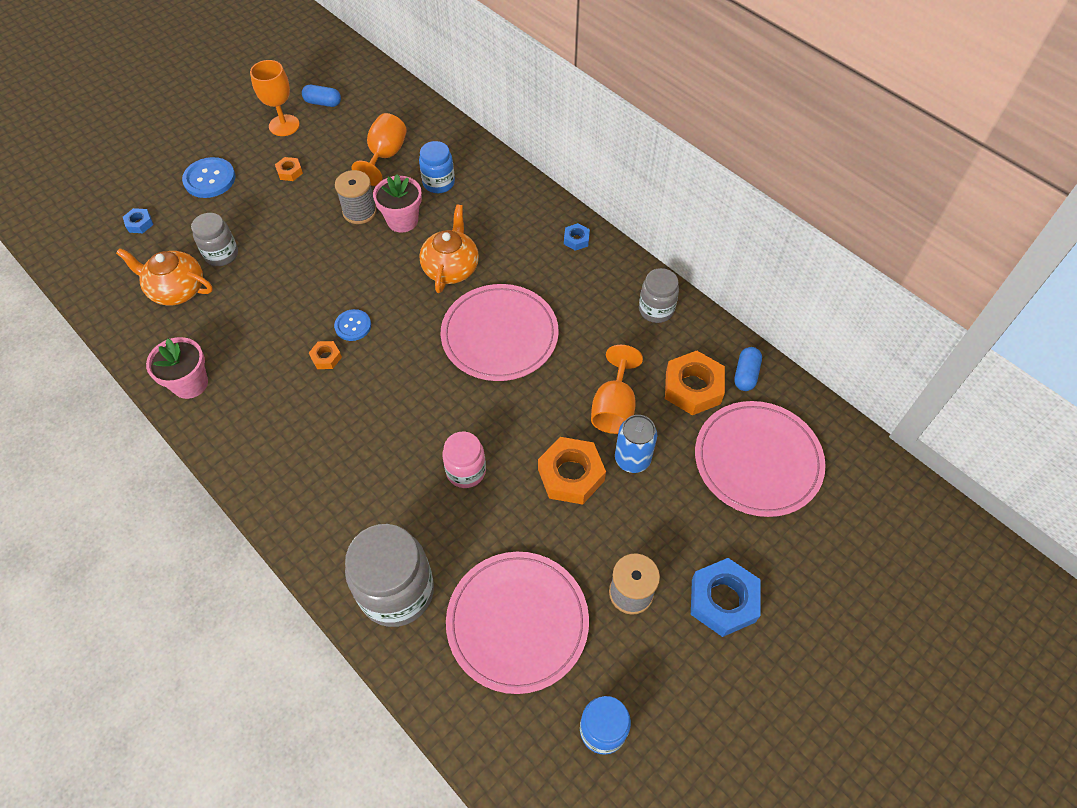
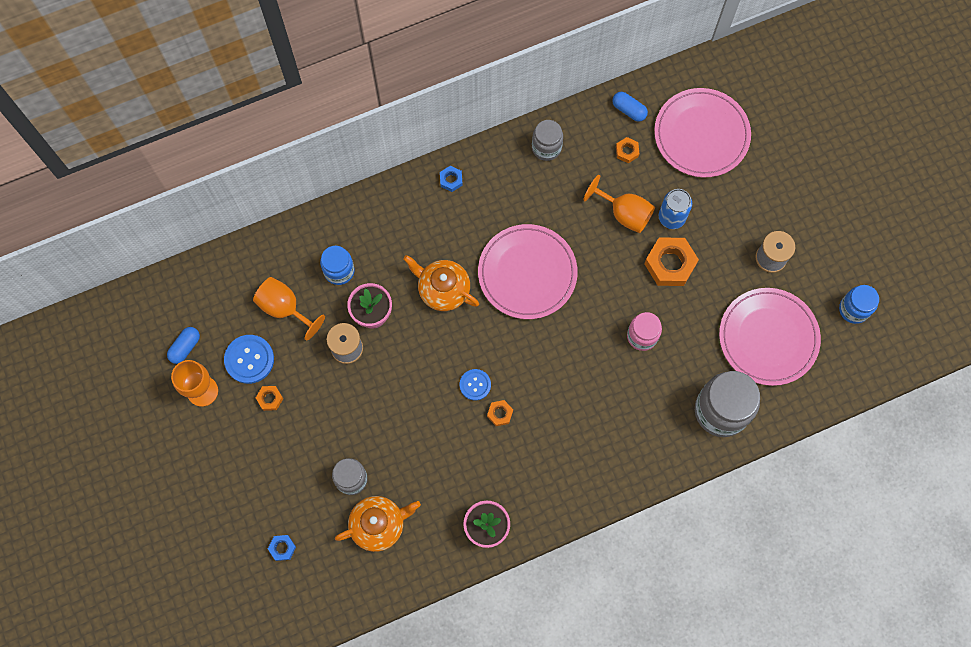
camera: 70 degrees left, 15 degrees up
(177, 290) = (378, 525): orange teapot -> orange teapot turned 150 degrees counterclockwise
(209, 179) = (249, 474): blue button -> blue button (249, 359)
(692, 387) = (627, 151): orange nut -> orange nut, size x0.50
(723, 600) = (794, 203): blue nut -> none

